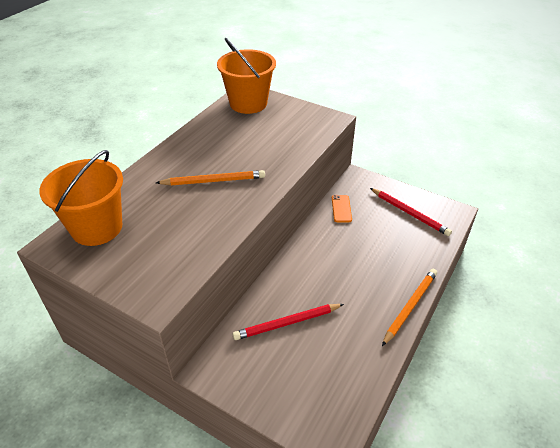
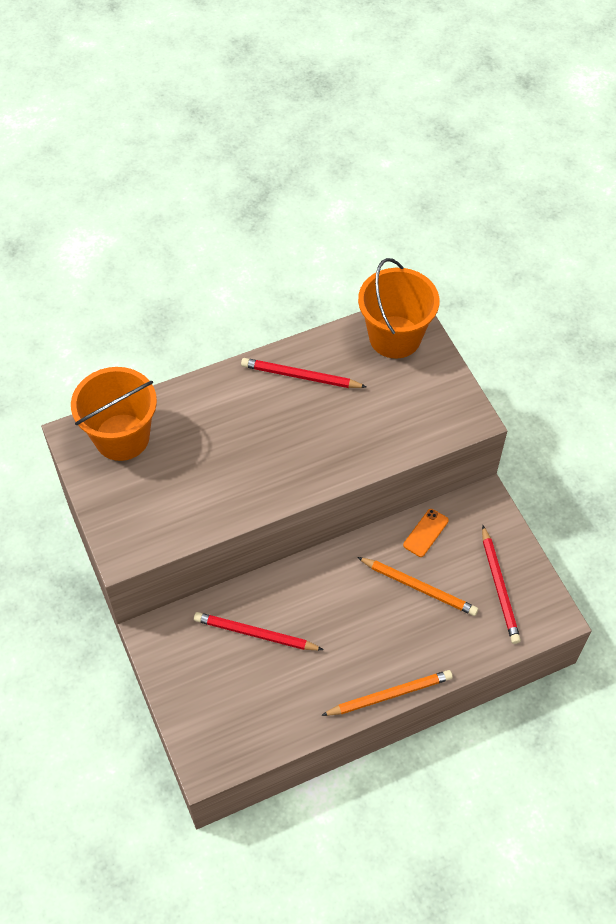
camera: 35 degrees right, 15 degrees up
(206, 142) = (301, 376): none -> red pencil
(213, 181) = (268, 439): orange pencil -> orange pencil (418, 587)

